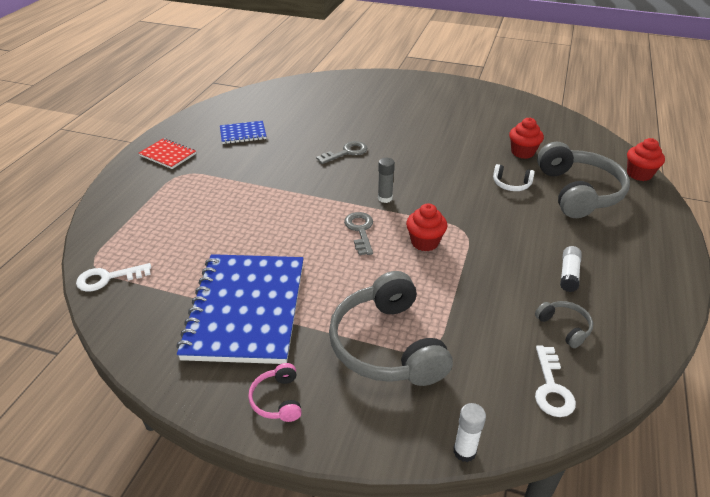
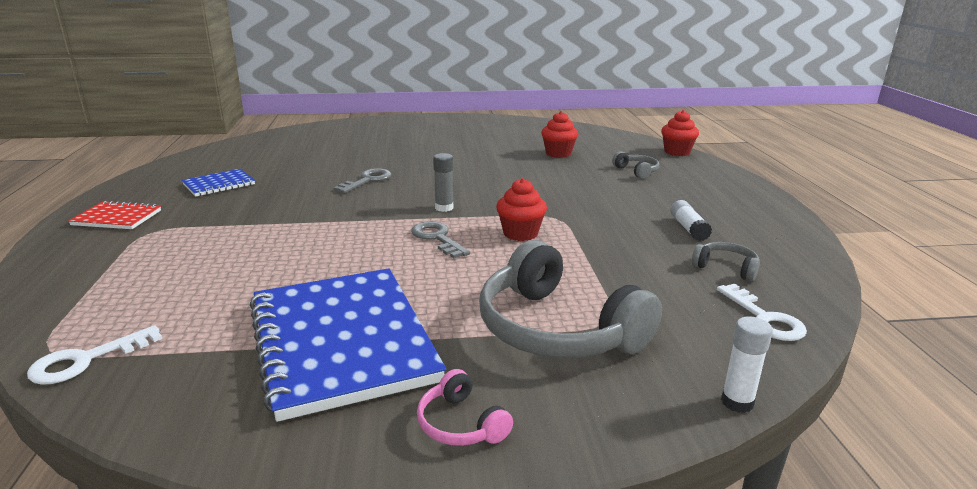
camera: 25 degrees left, 15 degrees down
(511, 184) = (569, 176): white headphones -> none
(578, 192) = (636, 171): grey headphones -> grey headphones, size x0.44

